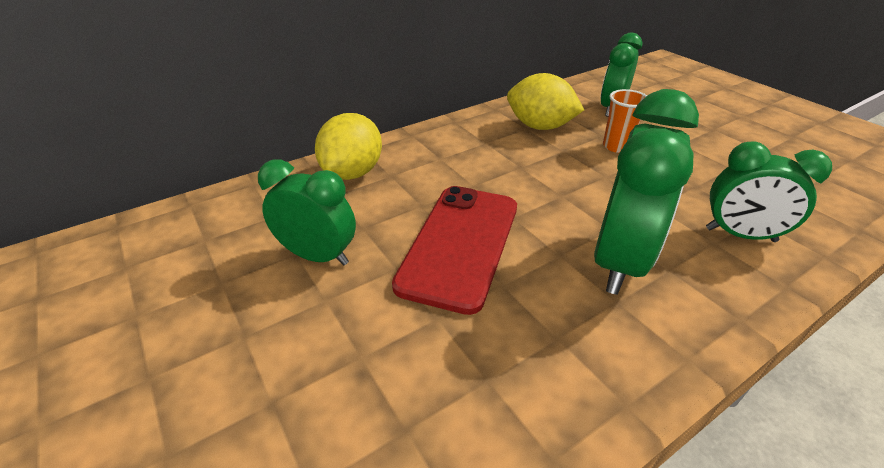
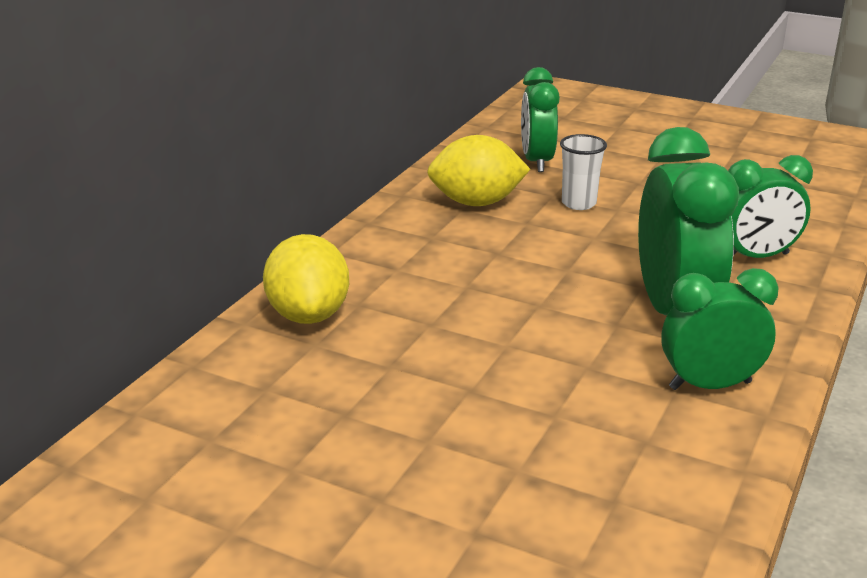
camera: 30 degrees left, 10 degrees down
(318, 256) = (372, 407): green clock -> green clock (710, 385)
(459, 244) = (512, 347): red phone -> none
(616, 146) = (578, 203): orange cup -> white cup

